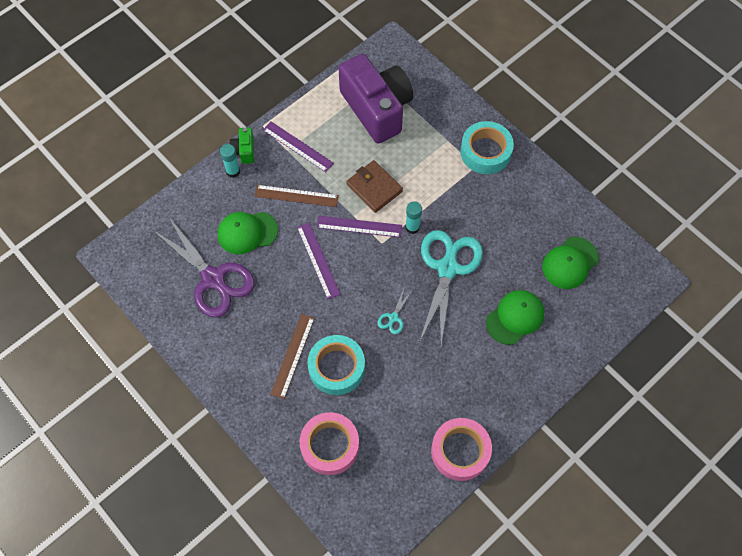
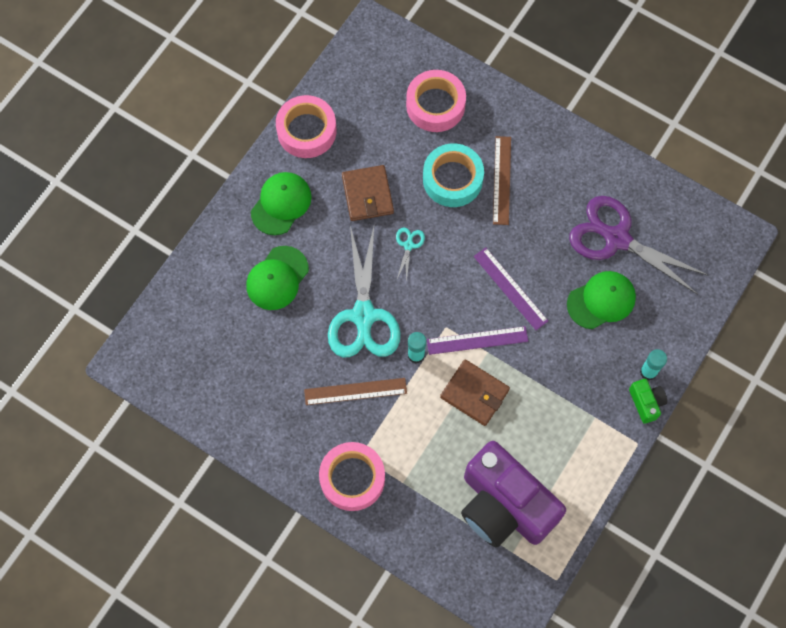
camera: 165 degrees right, 5 degrees up
(296, 196) = (562, 360): brown ruler -> brown ruler (355, 391)
(297, 147) = (584, 425): purple ruler -> none
(417, 373) = (367, 195): none -> brown wallet
(485, 152) = (352, 478): turquoise tape -> pink tape
(570, 263) = (226, 357): green cap -> green cap (281, 204)

